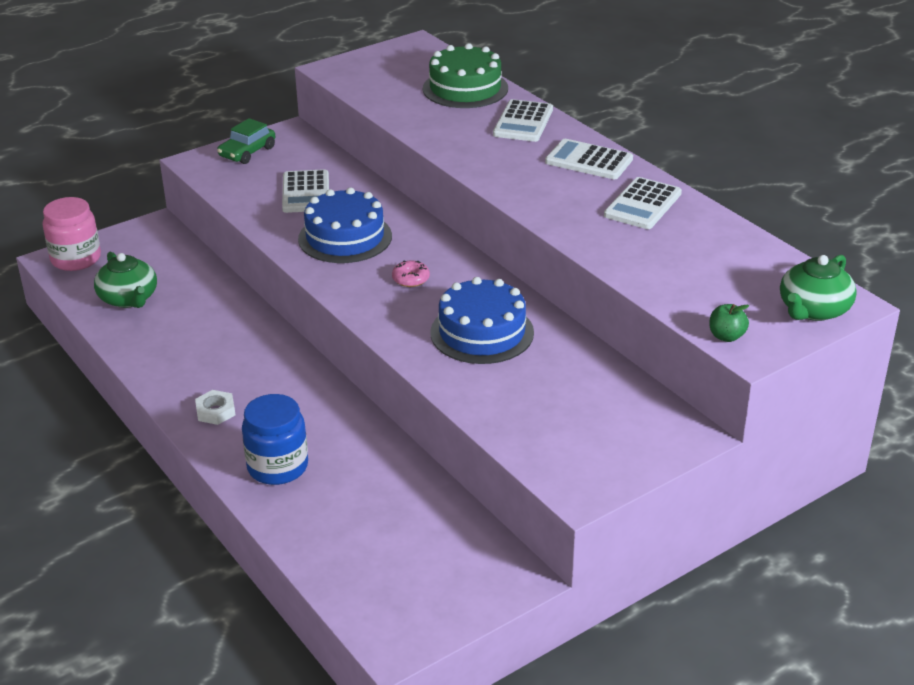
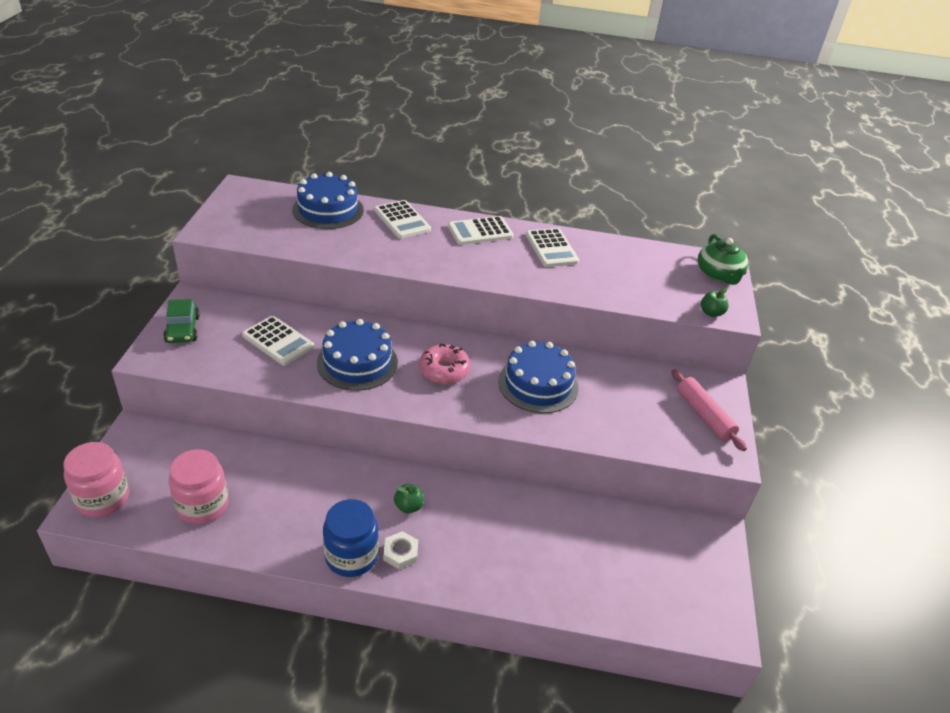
camera: 50 degrees left, 5 degrees up
(129, 299) = (203, 505): green teapot -> pink jar
(270, 385) = (408, 506): none -> green apple
(277, 467) = (498, 564): blue jar -> blue jar (351, 556)
(411, 279) = (444, 370): pink donut -> pink donut, size x1.66
(465, 88) = (328, 210): green cake -> blue cake
(616, 447) = (704, 415): none -> pink rolling pin

